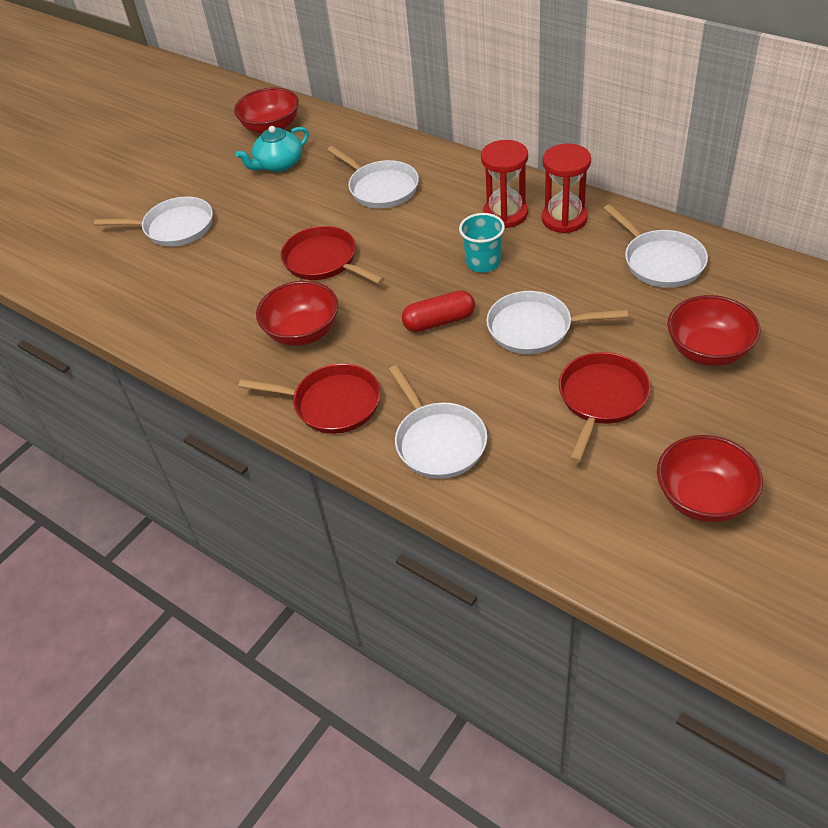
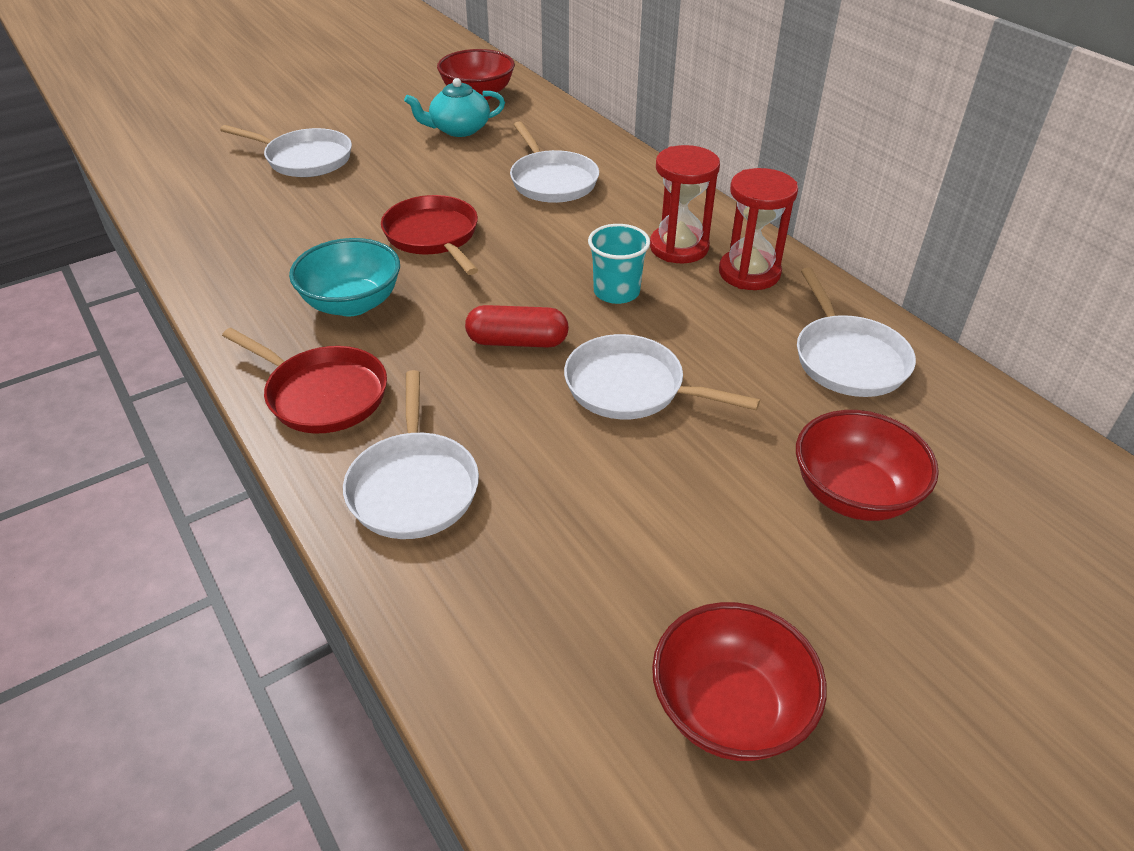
camera: 15 degrees right, 5 degrees down
(303, 332) = (352, 303): red bowl -> turquoise bowl
(601, 399) = (663, 507): red pan -> none

